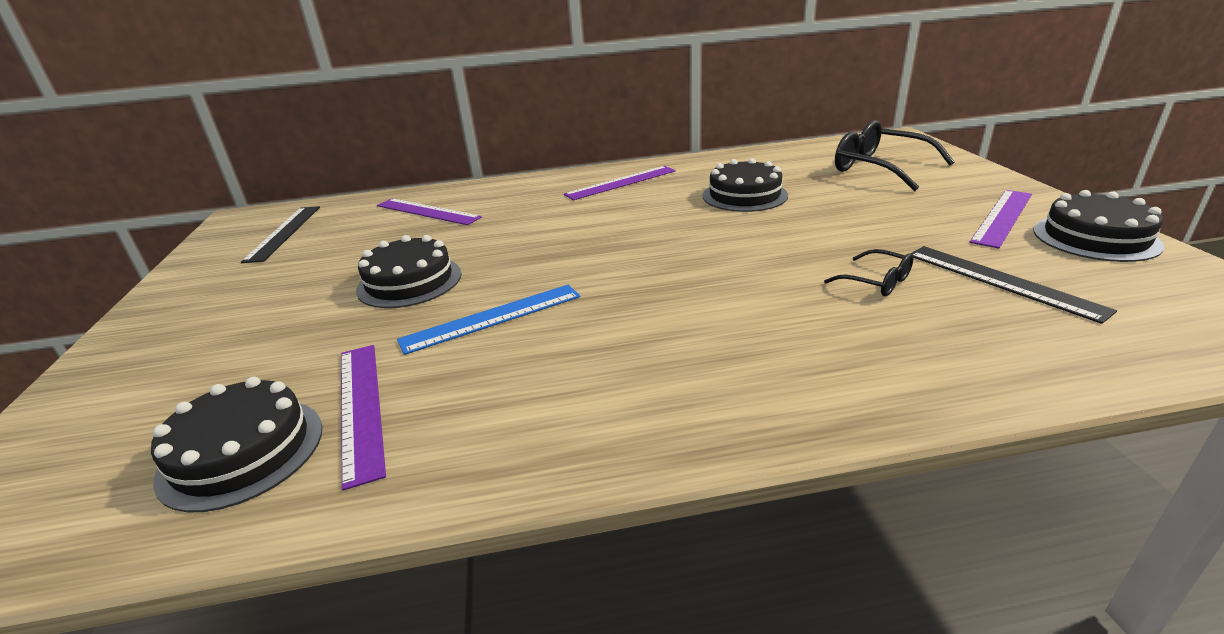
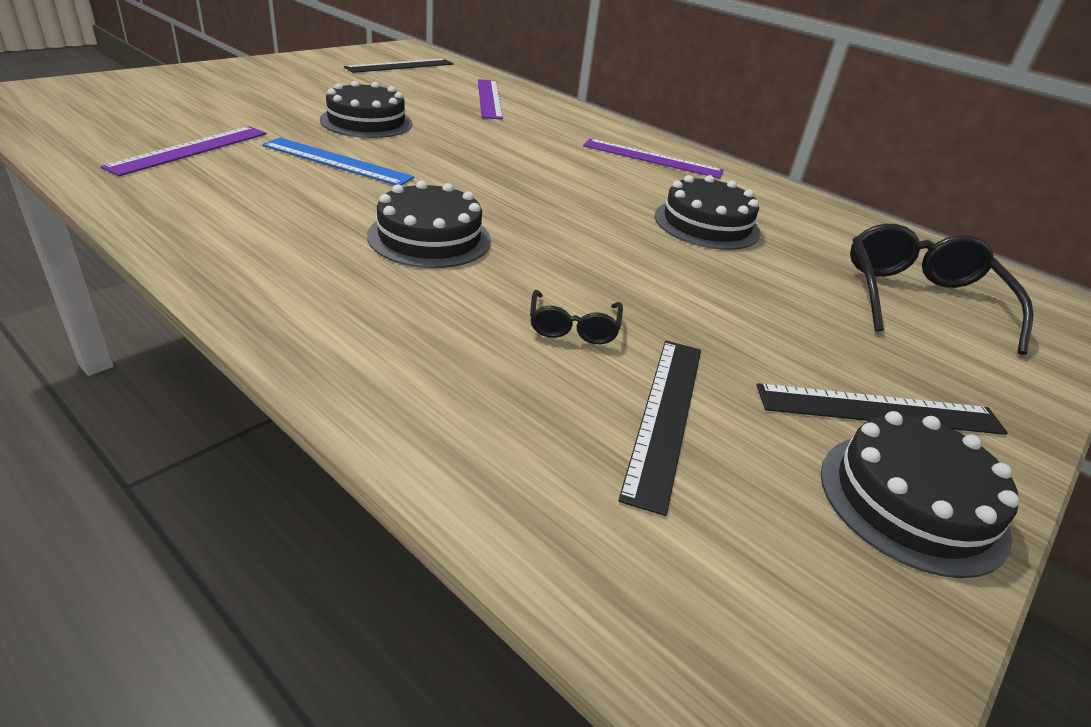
camera: 45 degrees right, 5 degrees up
(242, 452) = (126, 132): black cake -> black cake (429, 237)
(1002, 217) = (879, 410): purple ruler -> black ruler

